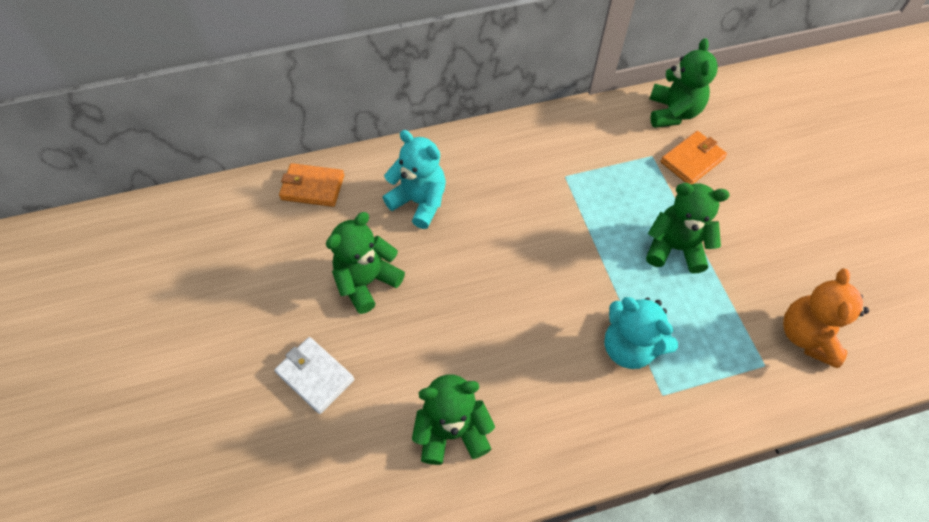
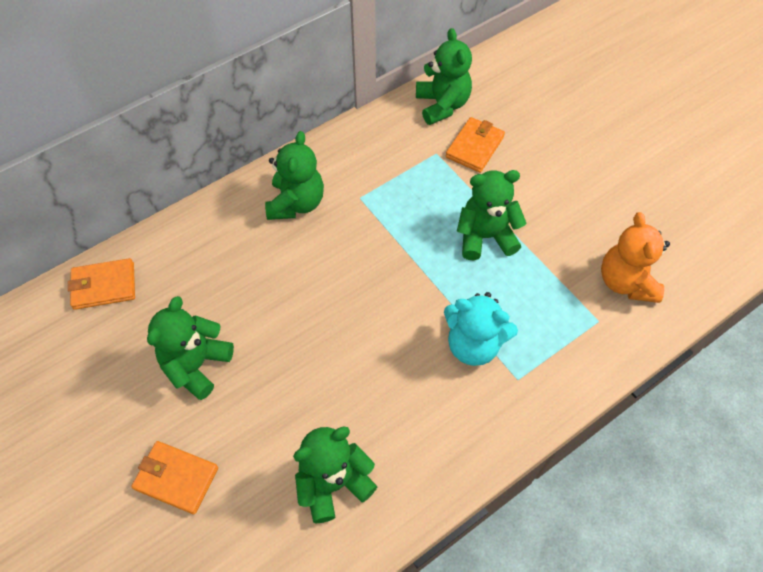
camera: 20 degrees left, 0 degrees up
(315, 376) = (176, 478): white wallet -> orange wallet
(419, 202) = (222, 267): turquoise teddy bear -> none
(504, 164) = (296, 203): none -> green teddy bear

